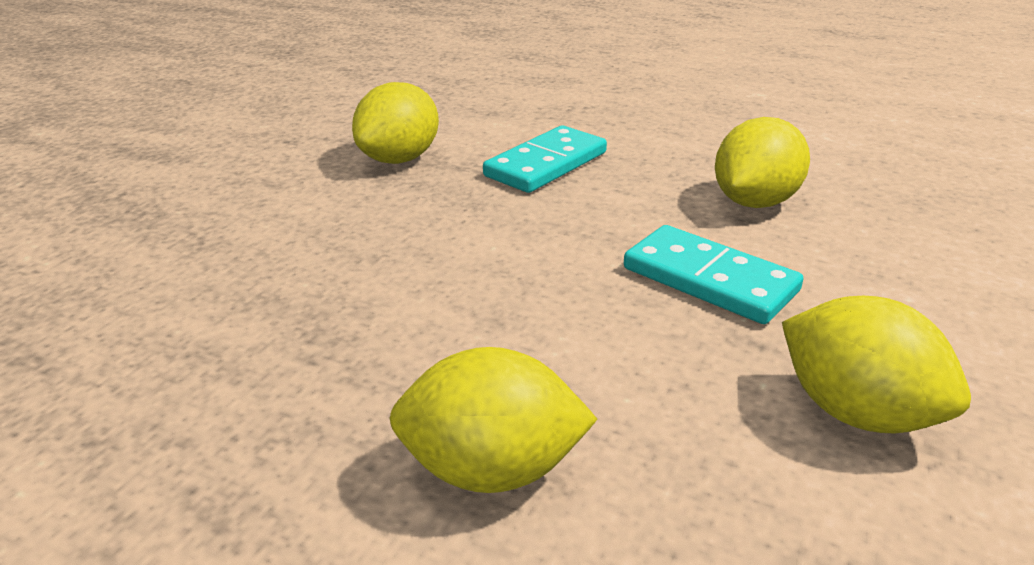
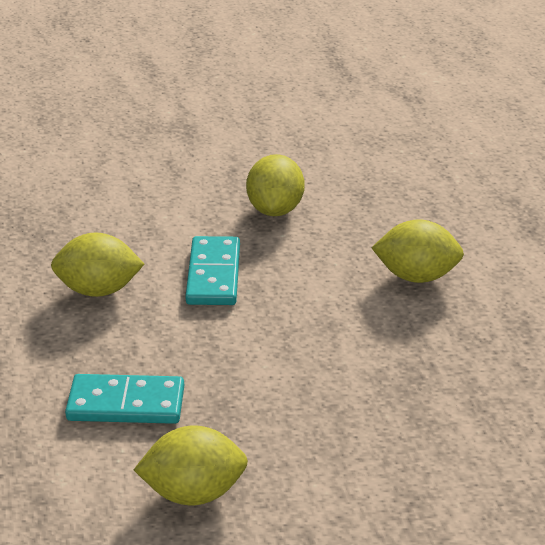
camera: 130 degrees left, 5 degrees up
(492, 469) = (416, 275): yellow lemon -> yellow lemon turned 45 degrees counterclockwise

